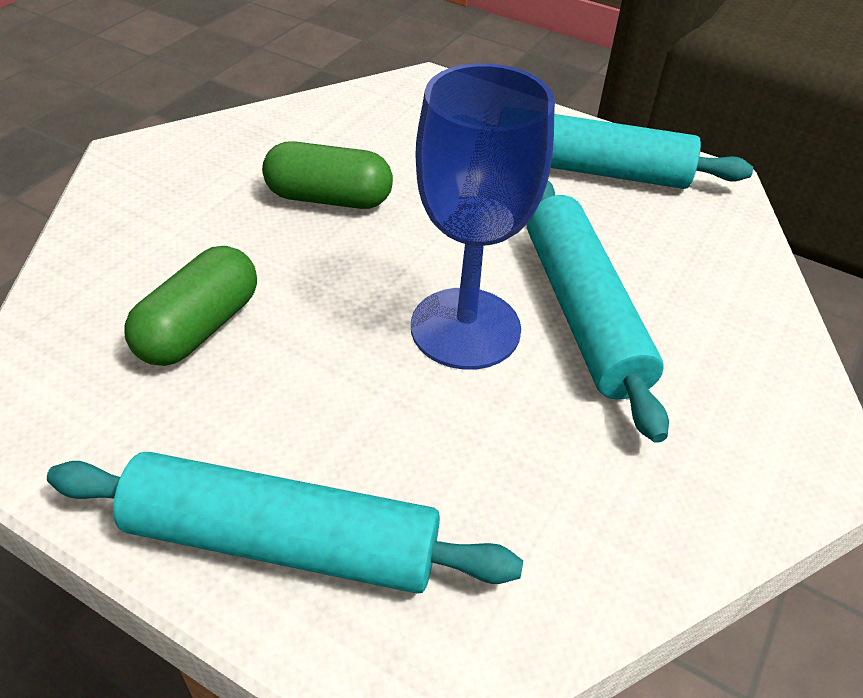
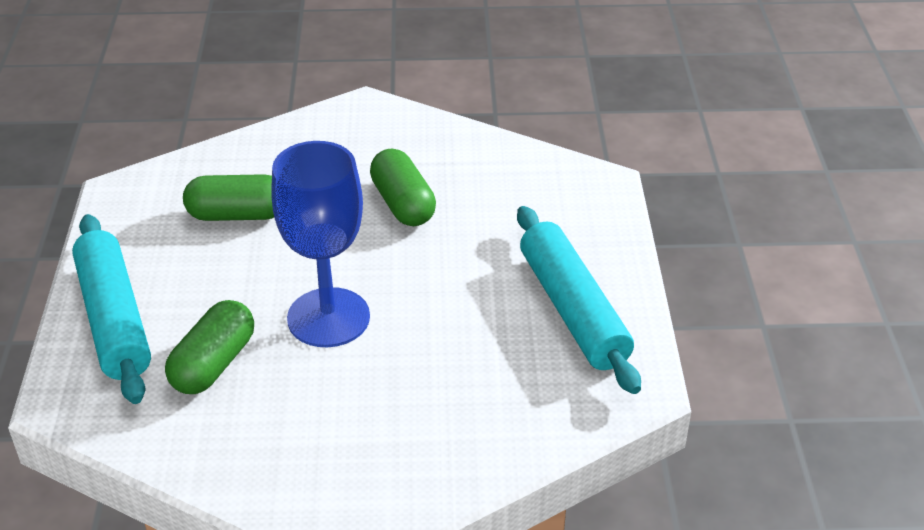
camera: 60 degrees right, 5 degrees down
(466, 464) = (214, 364): none -> green capsule
(583, 313) = (392, 365): turquoise rolling pin -> none

